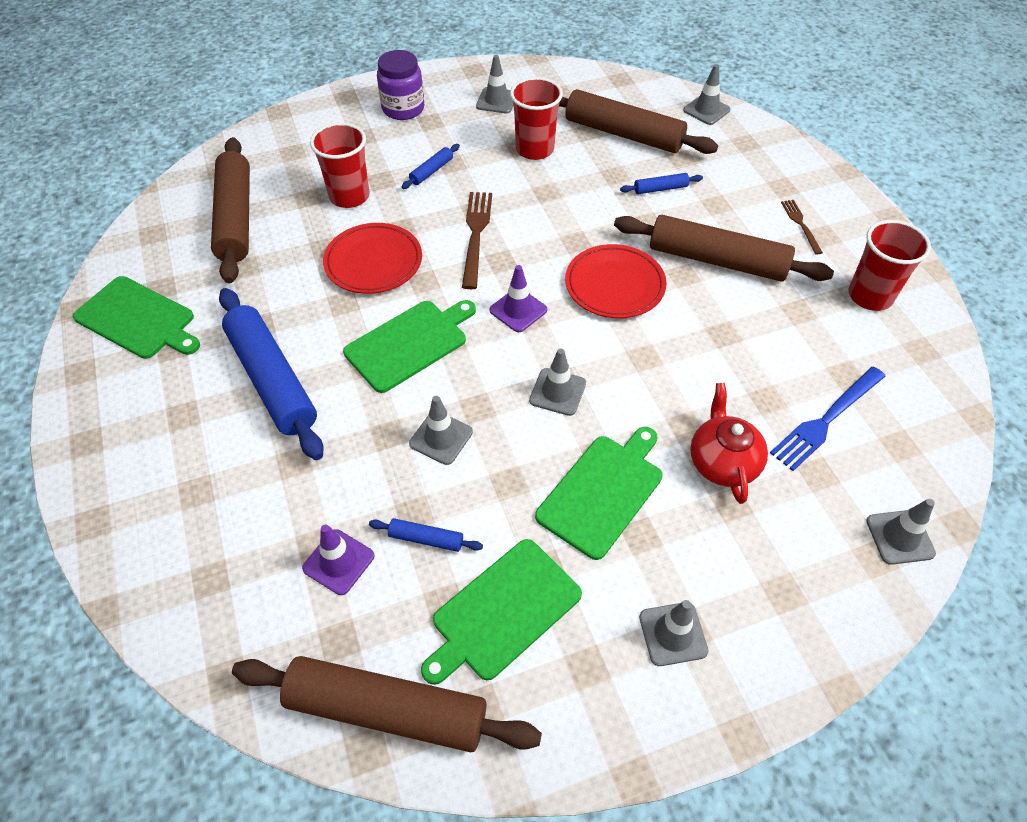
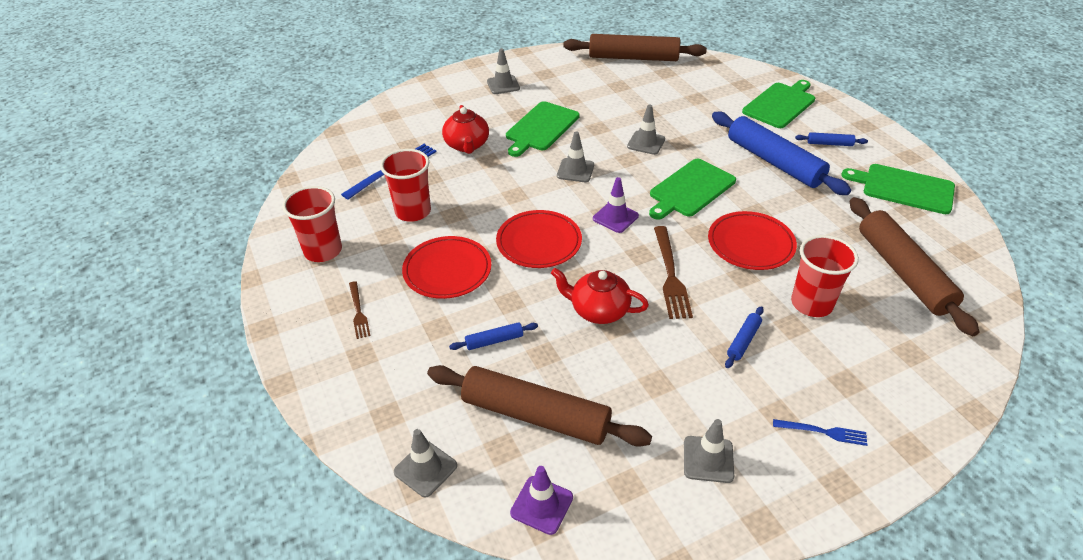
camera: 175 degrees right, 10 degrees down
(338, 562) = (680, 94): purple traffic cone -> purple traffic cone (541, 505)
(403, 109) = (823, 432): purple jar -> blue fork
(426, 539) = (637, 104): blue rolling pin -> blue rolling pin (829, 144)
(502, 611) = (589, 85): green cutting board -> green cutting board (780, 104)
(534, 149) = (638, 381): red cup -> red cup (413, 211)
(558, 207) = (598, 310): none -> red teapot
(717, 260) = (447, 270): brown rolling pin -> red plate
(900, 537) = (372, 123): grey traffic cone -> none

